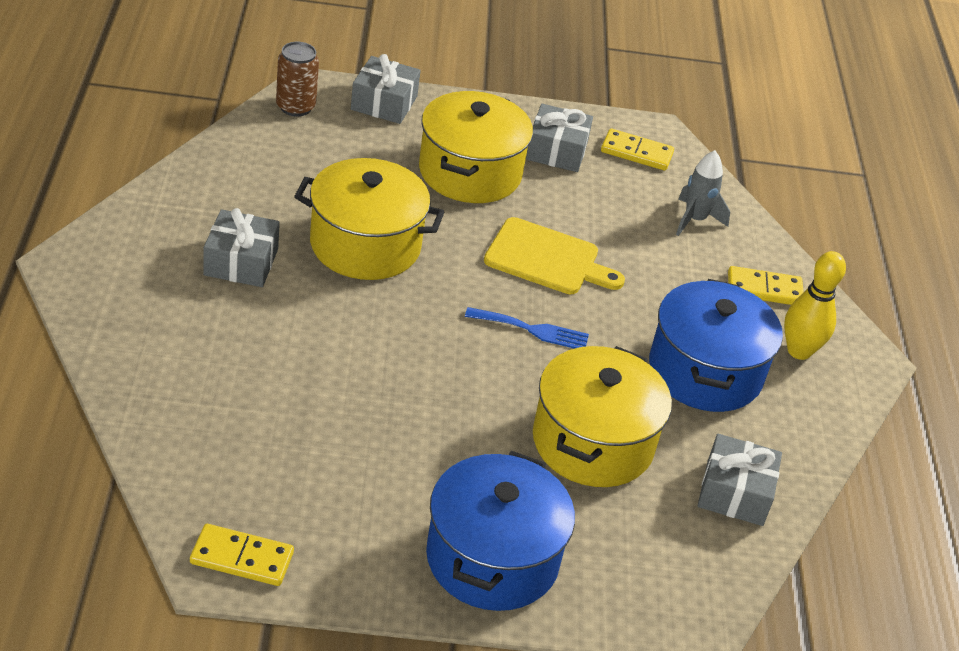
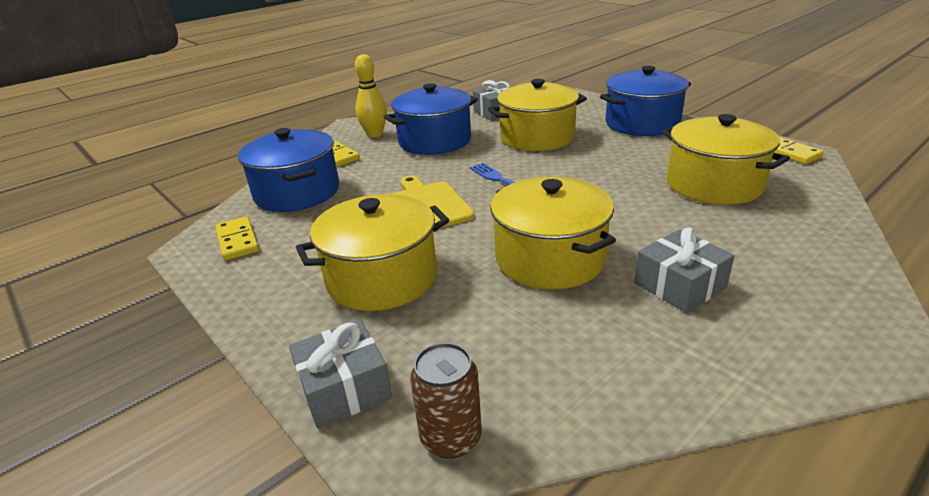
camera: 125 degrees left, 10 degrees down
(293, 428) = (714, 184): none -> yellow pot
(556, 151) = (286, 266): grey gift -> none
(694, 220) = (297, 193): grey rocket -> blue pot

